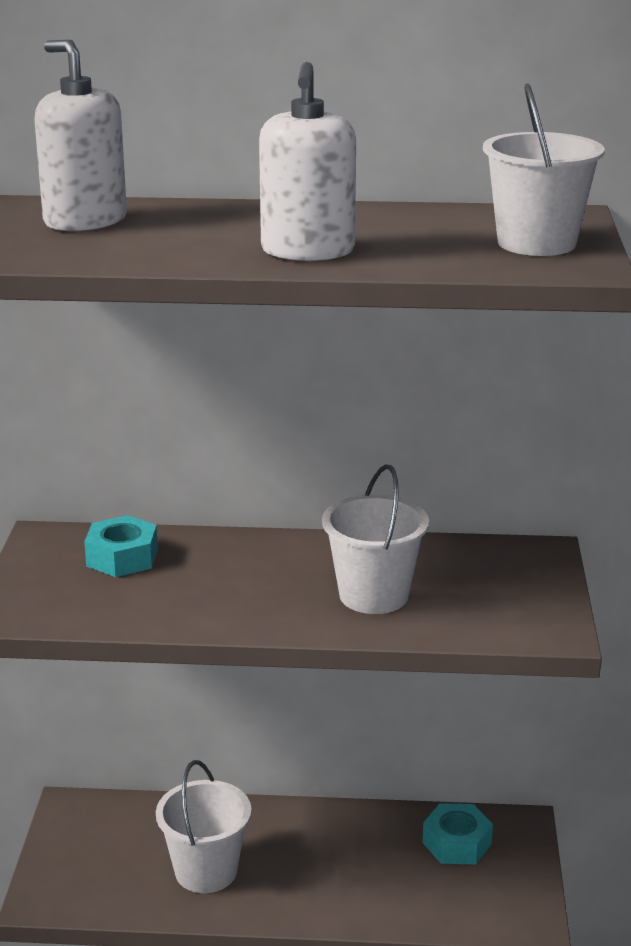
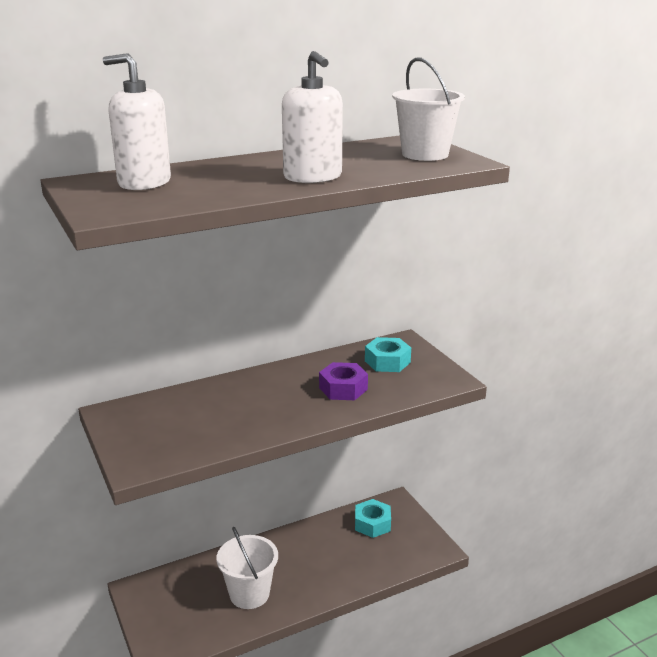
camera: 30 degrees left, 0 degrees up
(122, 557) = (174, 410): turquoise nut -> turquoise nut (387, 361)
(373, 595) = (343, 388): white bucket -> purple nut

